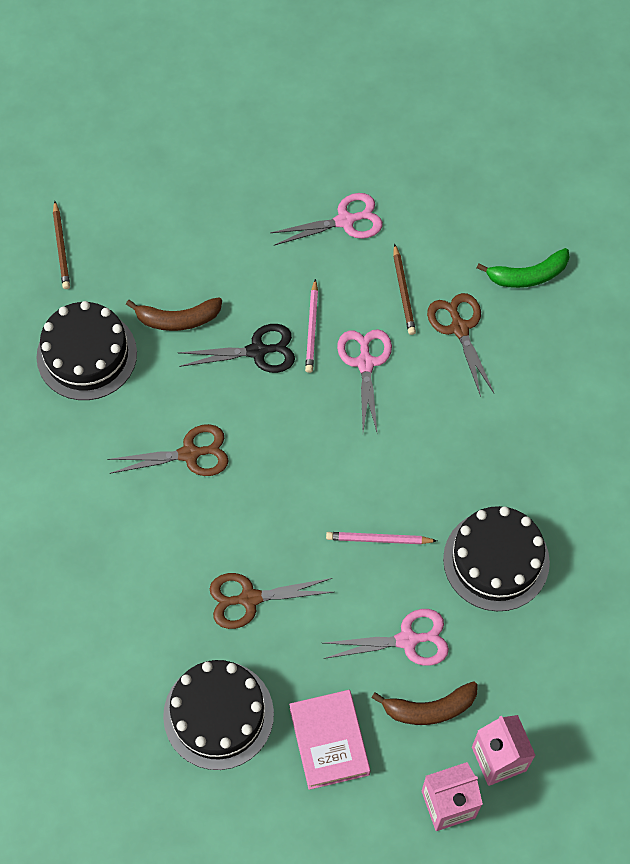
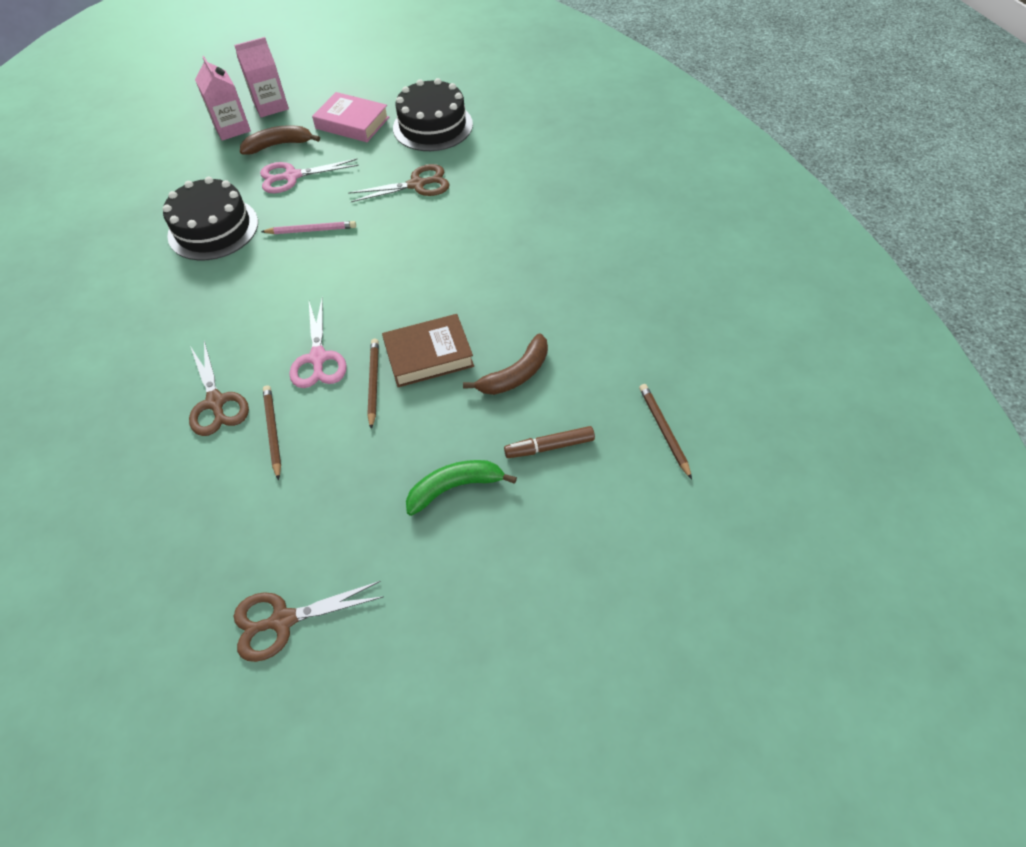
camera: 175 degrees right, 10 degrees down
(86, 355) = (600, 331): black cake -> none
(162, 246) = (549, 447): none -> brown marker
(178, 319) = (516, 374): brown banana -> brown banana turned 150 degrees clockwise
(189, 454) = (482, 267): brown scissors -> brown scissors (283, 620)
(257, 351) = (429, 355): black scissors -> brown book
(312, 328) = (373, 383): pink pencil -> brown pencil
(329, 741) = (352, 123): pink book -> pink book turned 45 degrees counterclockwise
(345, 221) = (337, 504): pink scissors -> none
(528, 275) = (128, 467): green banana -> green banana (455, 487)

